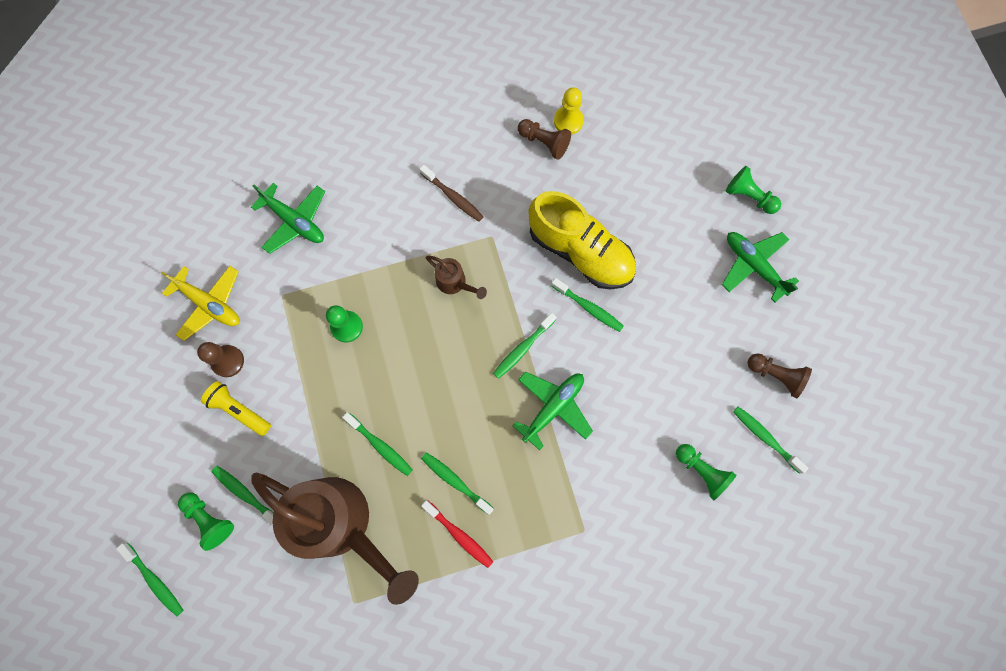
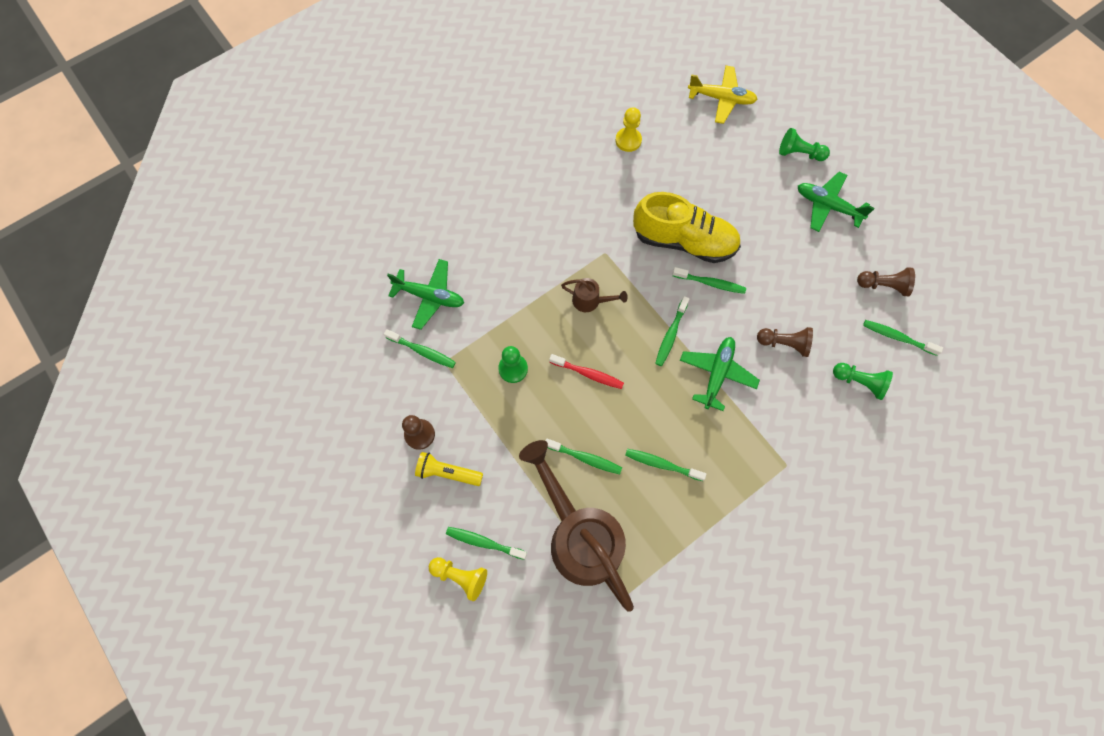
camera: 20 degrees left, 5 degrees down
(155, 580) = (433, 649): green toothbrush -> green toothbrush (422, 351)
(209, 519) = (460, 576): green pawn -> yellow pawn
(210, 304) = (383, 391): yellow plane -> yellow plane (721, 99)
(341, 524) = (579, 536): brown watering can -> brown watering can turned 135 degrees counterclockwise
(453, 197) = (559, 232): brown toothbrush -> none
(459, 535) = (685, 508): red toothbrush -> red toothbrush (588, 374)
(544, 143) = (616, 164): brown pawn -> brown pawn (784, 343)

